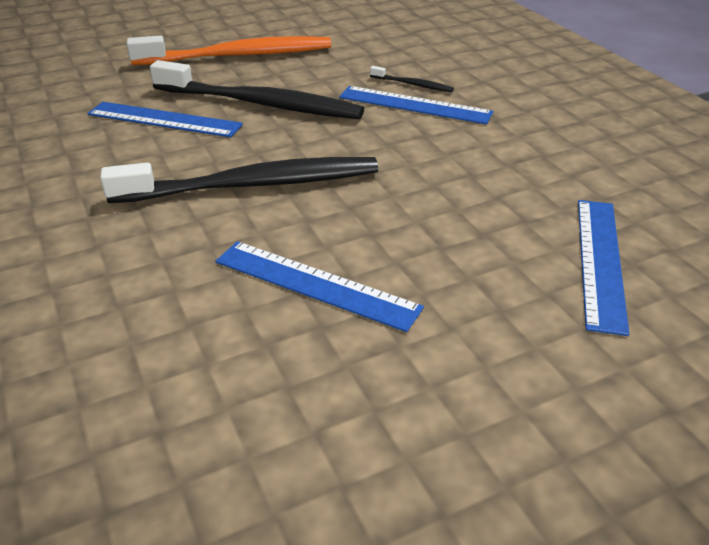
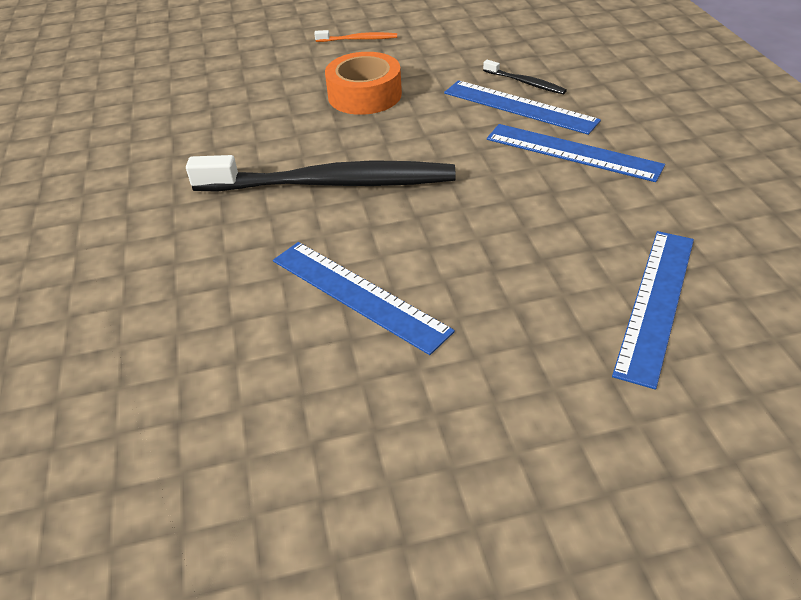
camera: 15 degrees right, 5 degrees up
(164, 119) = (268, 106): blue ruler -> blue ruler (572, 152)
(238, 56) = (358, 39): orange toothbrush -> orange toothbrush, size x0.41
(261, 104) = (365, 95): black toothbrush -> orange tape

